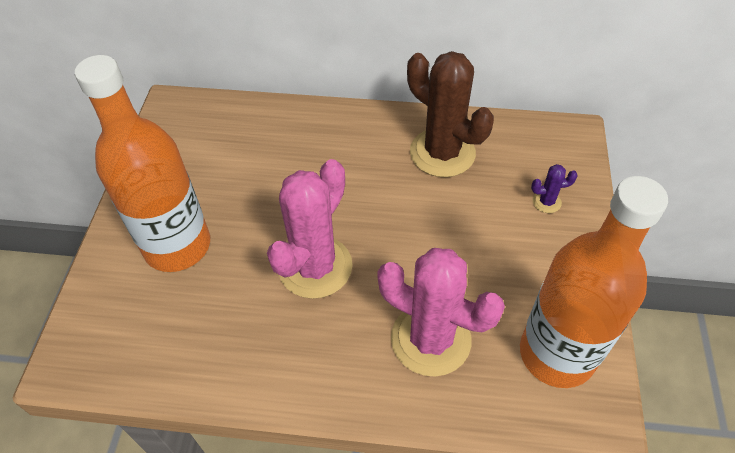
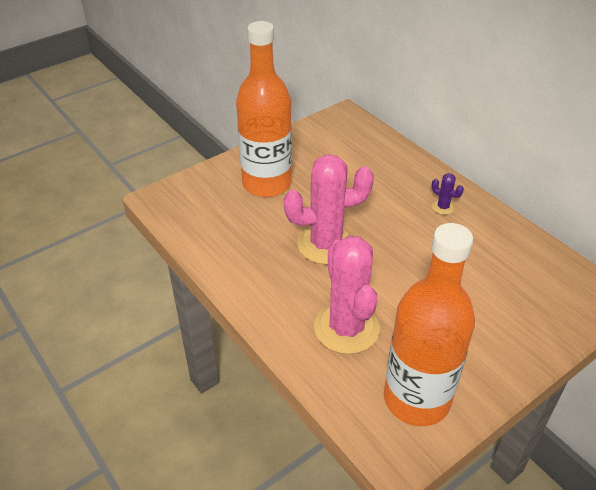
camera: 45 degrees right, 10 degrees down
(442, 153) = (484, 241): brown cactus -> none
(546, 202) = (525, 318): purple cactus -> purple cactus (443, 207)

